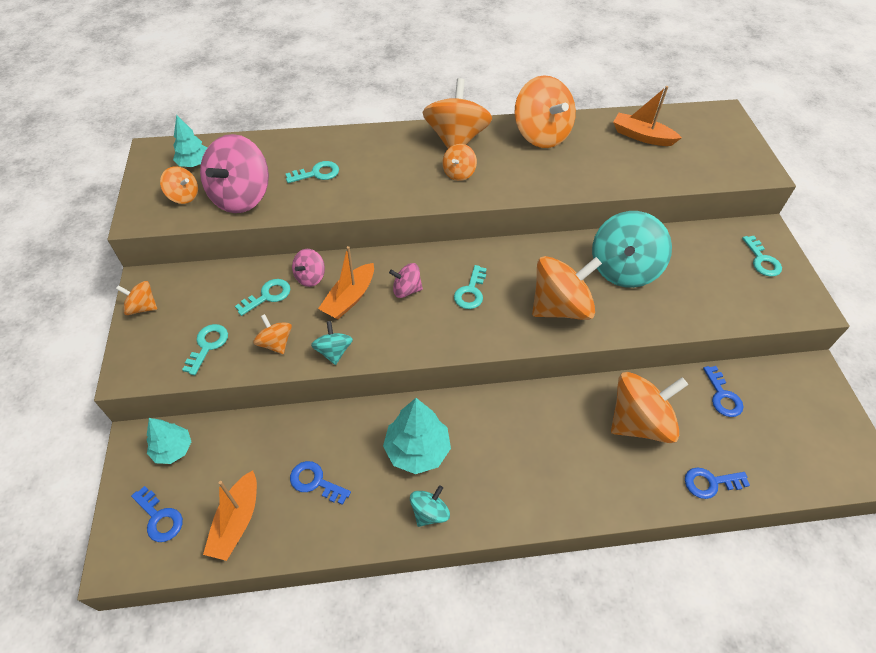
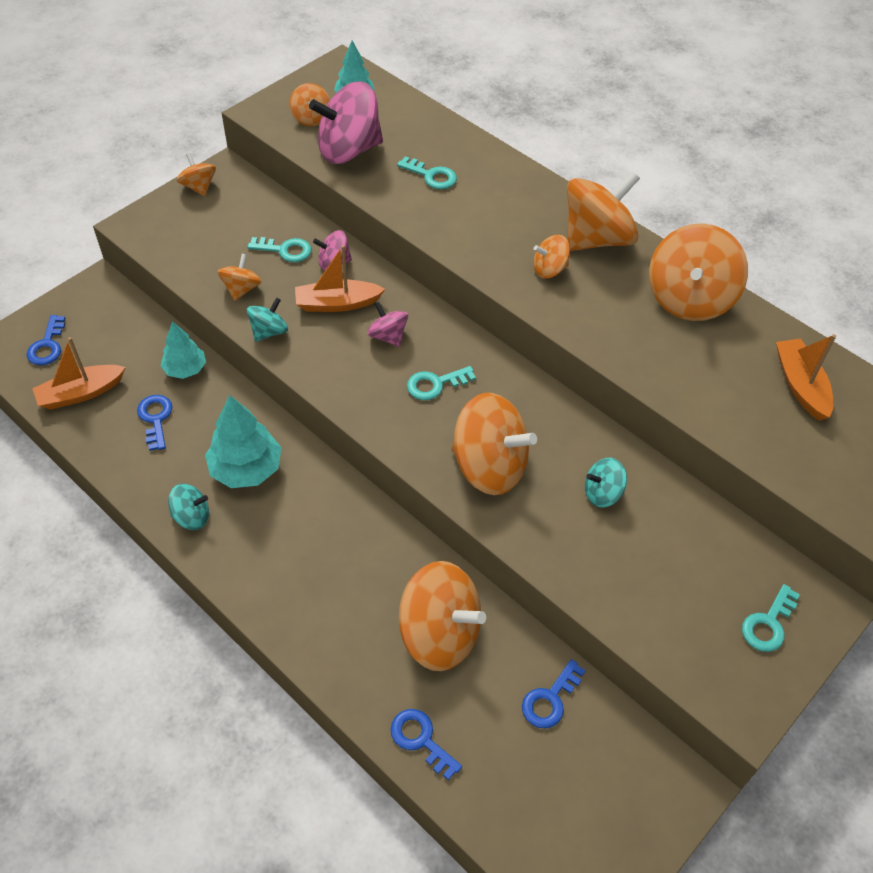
camera: 50 degrees right, 0 degrees up
(173, 449) = (109, 310): turquoise tree -> turquoise tree (185, 369)
(207, 345) = (199, 250): turquoise key -> none
(623, 269) = (602, 493): turquoise spinning top -> turquoise spinning top, size x0.50

